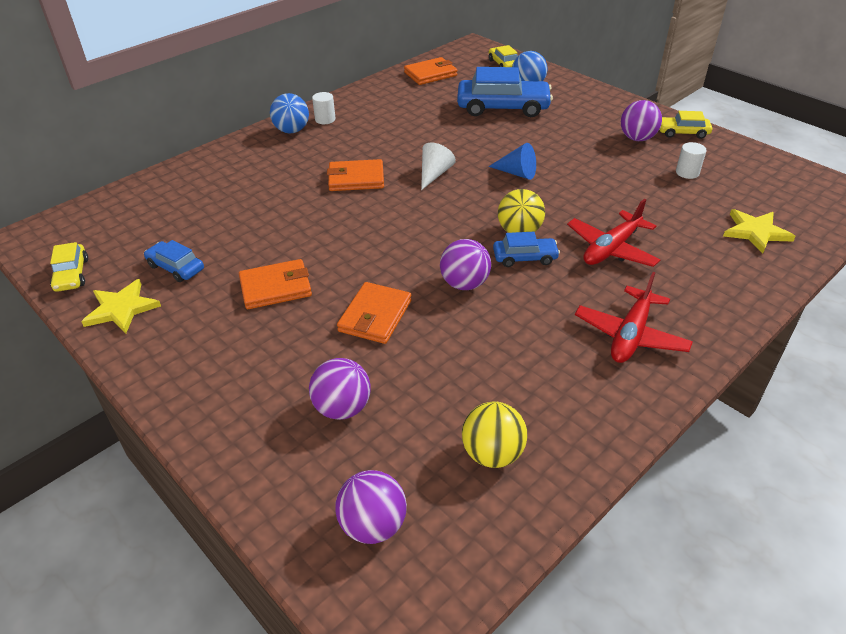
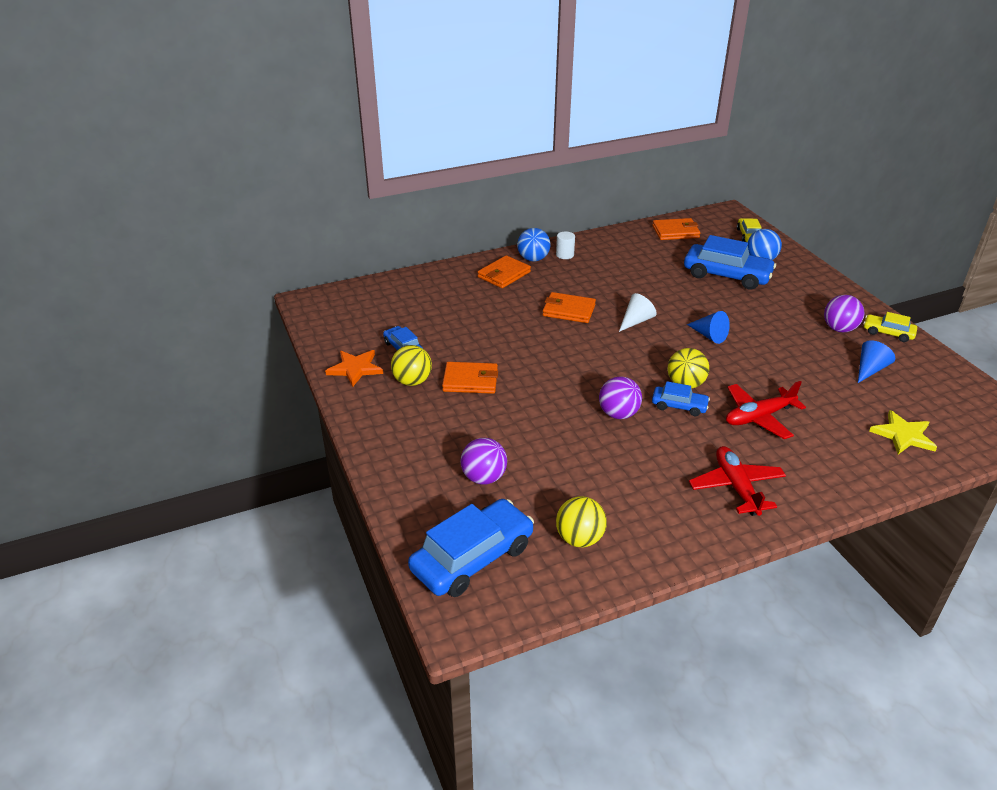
camera: 20 degrees right, 5 degrees down
(71, 274) = (329, 336): yellow car -> none
(121, 308) = (355, 368): yellow star -> orange star
(203, 306) = (412, 381): none -> yellow ball
(373, 525) = (472, 558): purple ball -> blue car
(375, 316) = (536, 420): orange wallet -> orange wallet (504, 274)
(630, 335) = (736, 487): red plane -> red plane turned 120 degrees clockwise
(687, 172) = (869, 369): white cylinder -> blue cone

